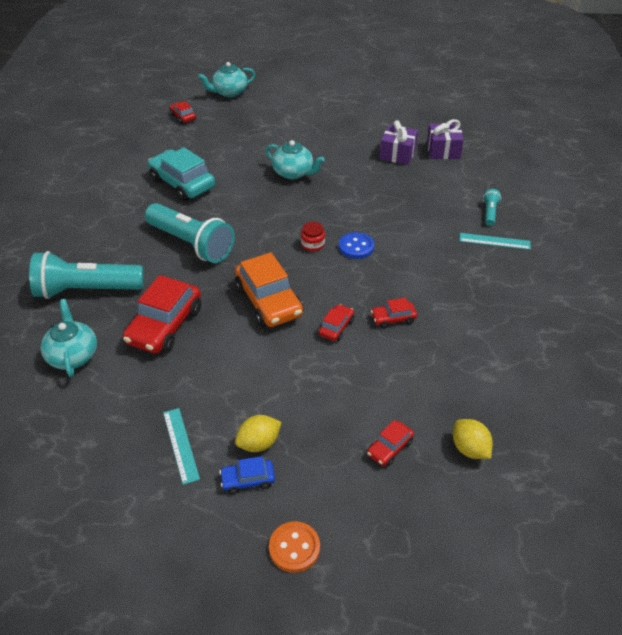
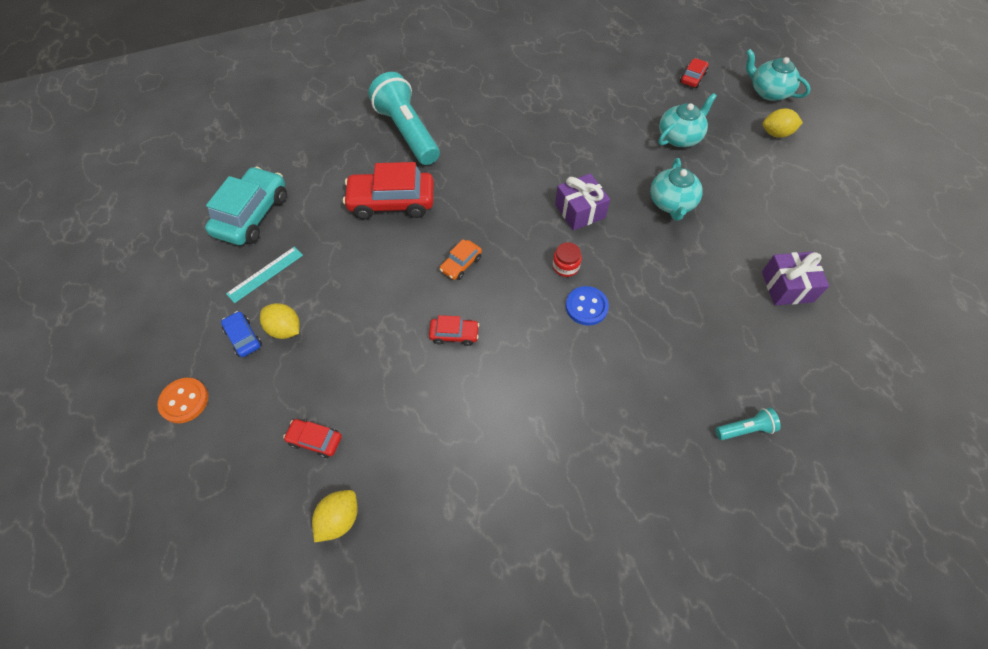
camera: 65 degrees right, 15 degrees up
(73, 355) = (331, 161): turquoise teapot -> turquoise teapot (679, 137)
(182, 183) = (587, 126): turquoise car -> turquoise car (252, 215)
(191, 244) = (506, 172): turquoise flashlight -> none
(269, 302) = (461, 264): orange car -> orange car, size x0.49
(270, 105) = (776, 133): none -> yellow lemon
(393, 319) = (493, 382): red car -> none
(443, 150) = (837, 334): purple gift -> purple gift (580, 211)
(494, 241) = (691, 451): turquoise ruler -> none

